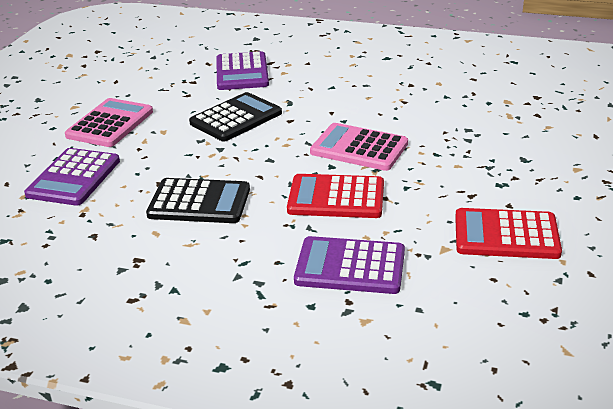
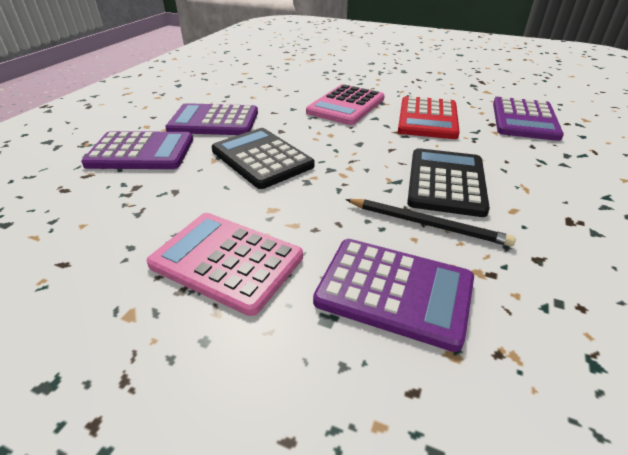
camera: 85 degrees left, 5 degrees up
(139, 191) = (427, 224): none -> black pencil
(303, 88) = (214, 121): none -> purple calculator
(506, 235) = (465, 75): red calculator -> none

